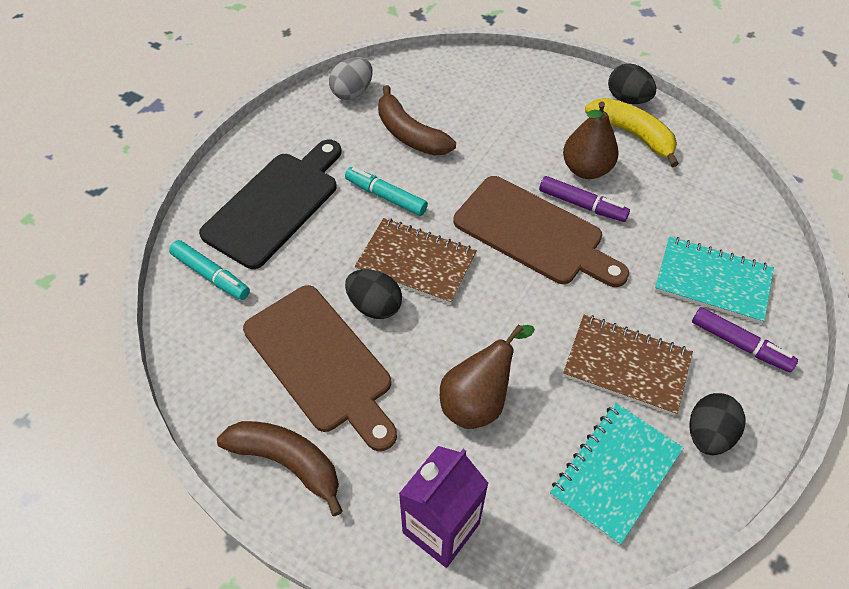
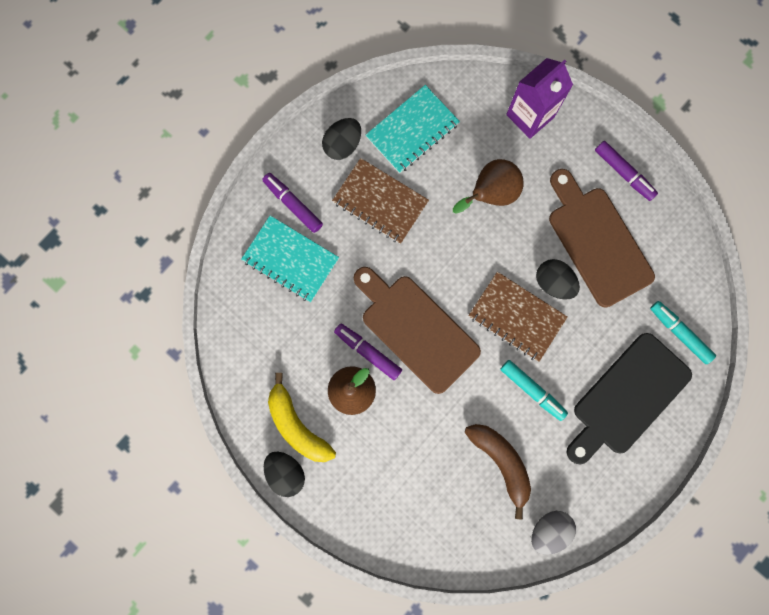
camera: 170 degrees left, 25 degrees up
(287, 462) = (623, 173): brown banana -> purple marker

